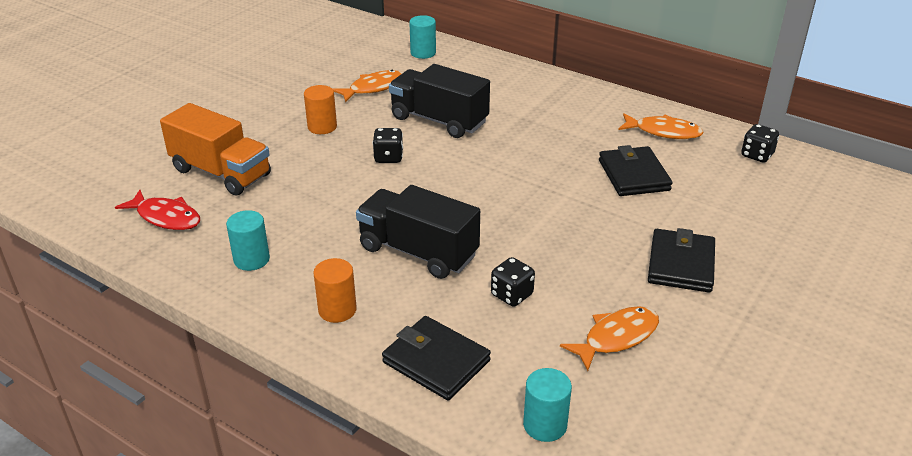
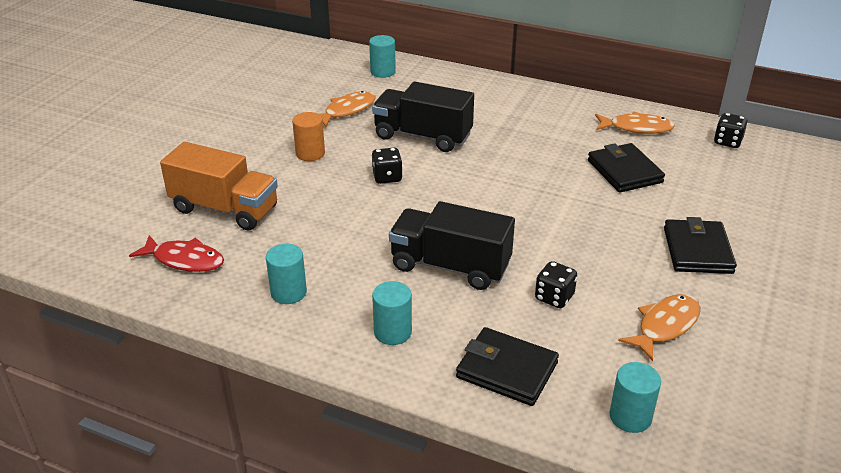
camera: 10 degrees left, 0 degrees up
(337, 310) = (392, 332): orange cylinder -> turquoise cylinder

